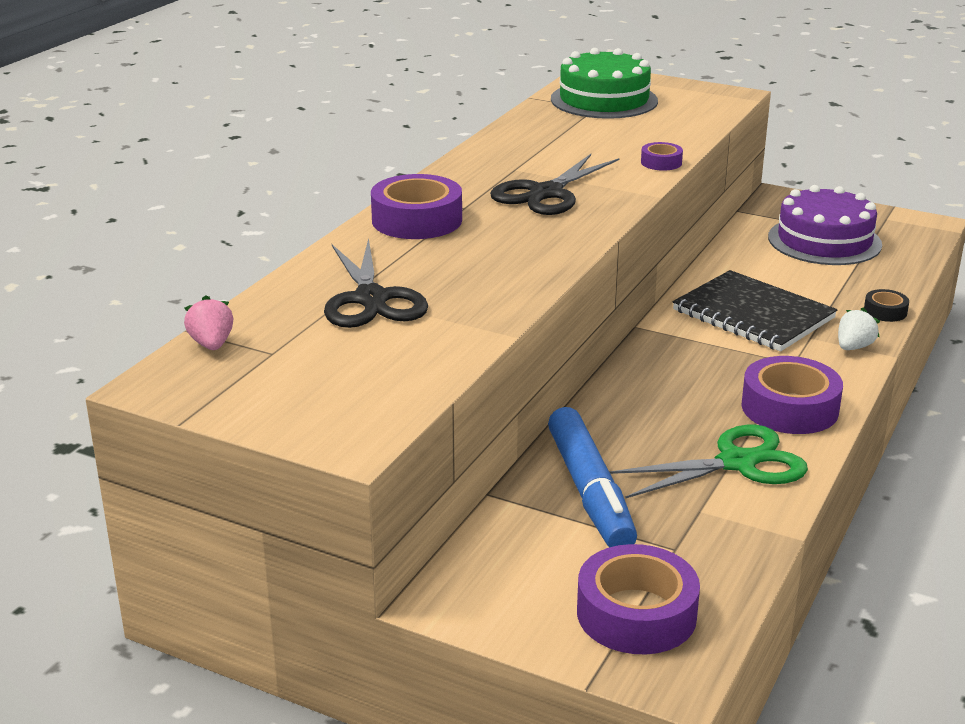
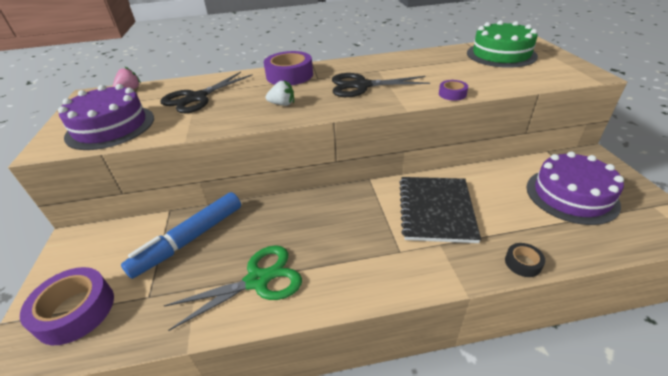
camera: 55 degrees right, 10 degrees up
(362, 381) = (111, 127): none -> purple cake
(737, 463) = (258, 280): green scissors -> green scissors turned 60 degrees counterclockwise
(789, 408) = (342, 274): purple tape -> none
(853, 347) = (453, 269): white strawberry -> white strawberry (282, 104)

